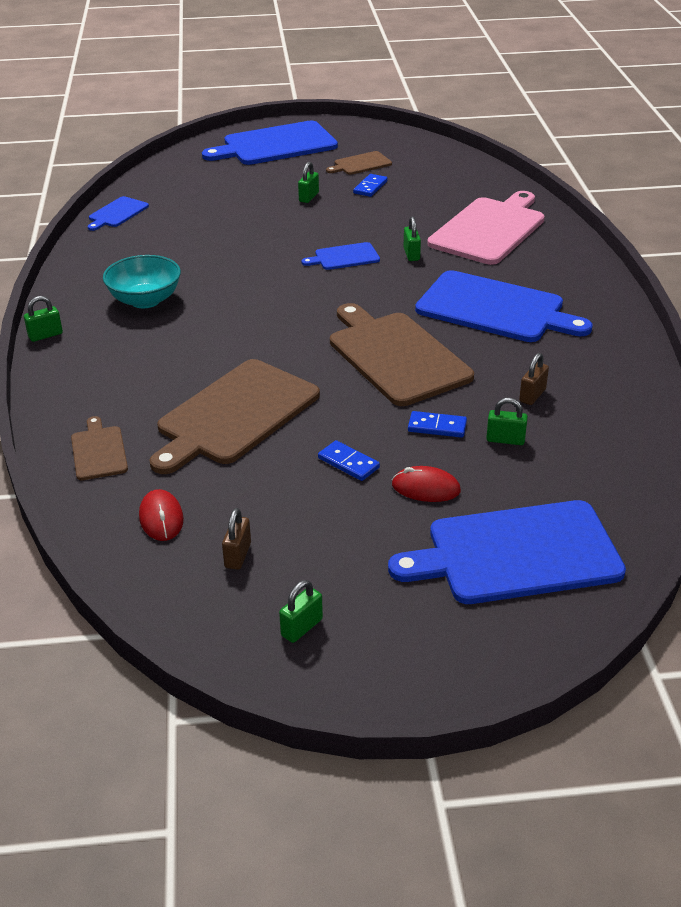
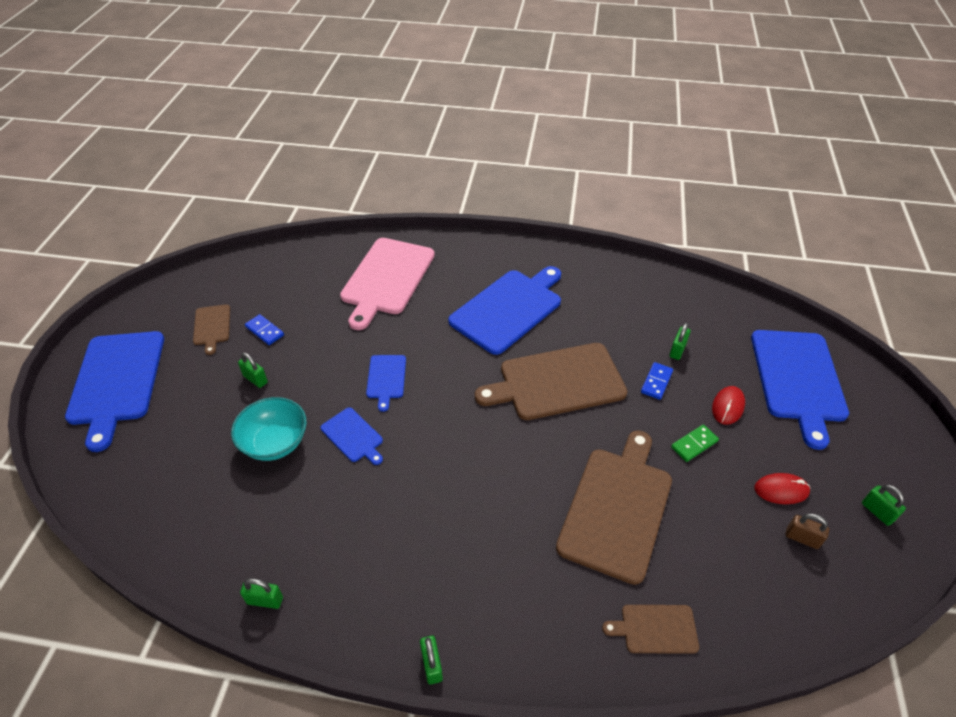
camera: 75 degrees left, 10 degrees up
(117, 213) = (181, 559): blue cutting board -> blue cutting board (353, 436)
(145, 300) = (396, 554): turquoise bowl -> turquoise bowl (275, 443)
(161, 518) = (755, 587): red mouse -> red mouse (781, 490)
(235, 414) = (617, 508): brown cutting board -> brown cutting board turned 120 degrees counterclockwise
(348, 463) = (694, 444): blue domino -> green domino
(411, 254) = (403, 334): green padlock -> green padlock (265, 600)
(489, 229) = (386, 278): pink cutting board -> pink cutting board turned 120 degrees counterclockwise
(532, 395) = (627, 322): brown padlock -> none

